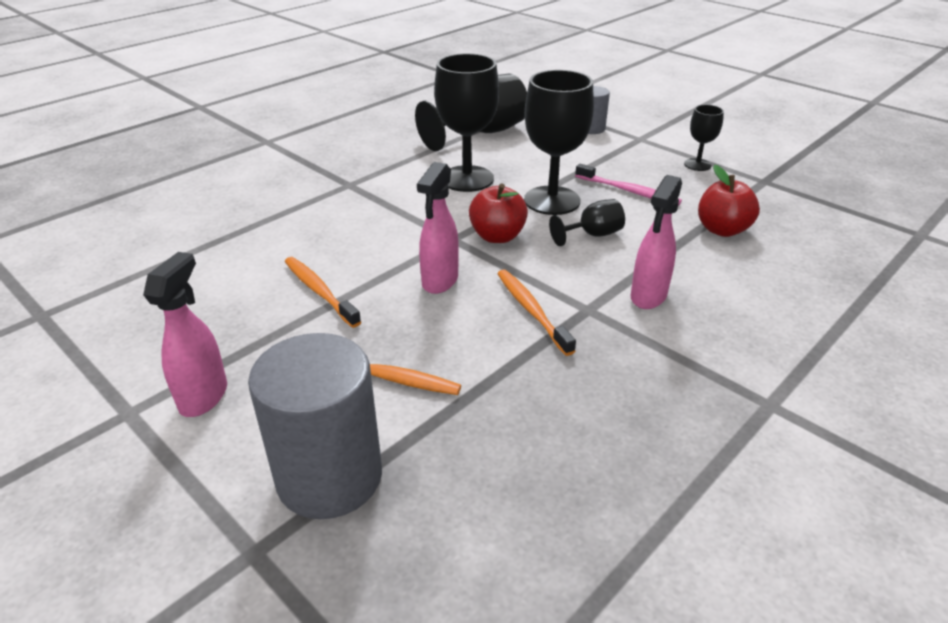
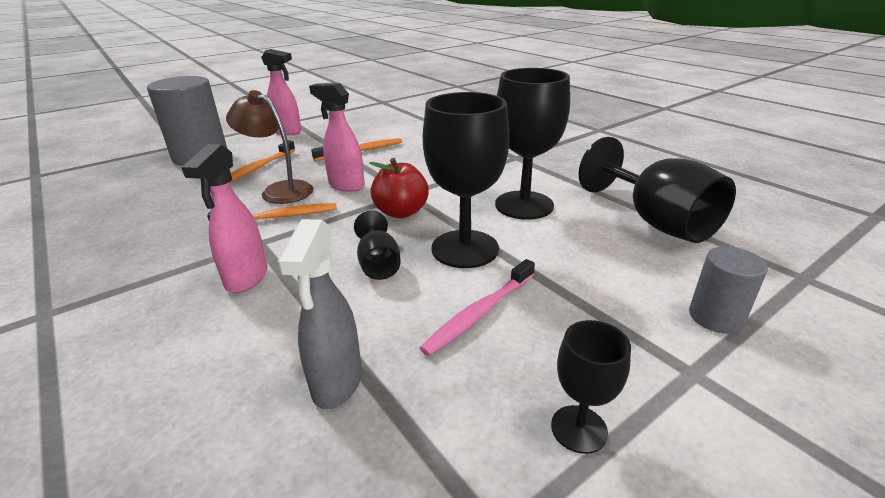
camera: 100 degrees right, 5 degrees down
(461, 331) = (279, 190): none -> brown lamp
(648, 297) = (246, 279): pink spray bottle -> pink spray bottle turned 120 degrees counterclockwise
(722, 230) = (337, 383): red apple -> grey spray bottle

